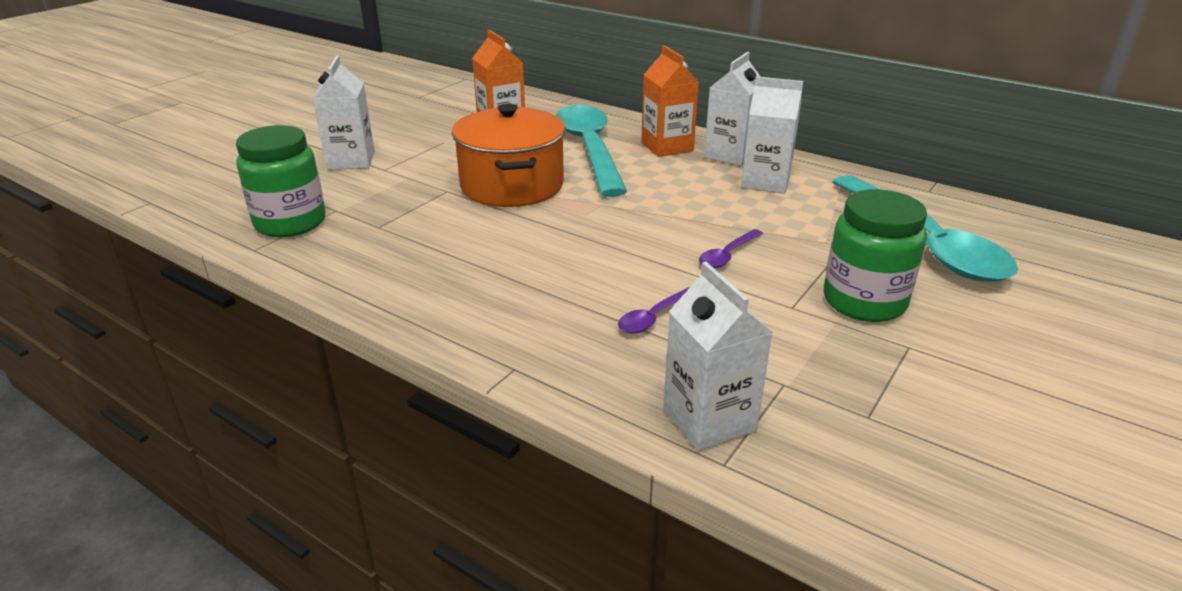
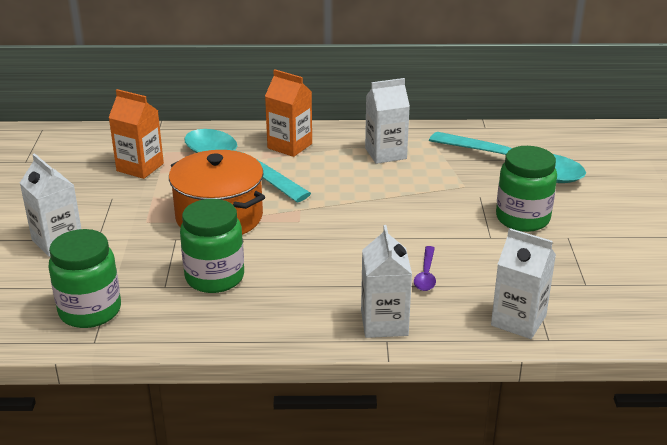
camera: 35 degrees left, 0 degrees up
(432, 235) = (214, 277): none -> green jar
(727, 255) = (421, 217): purple spoon -> none
(730, 155) = (340, 139): white carton -> white carton (384, 323)

